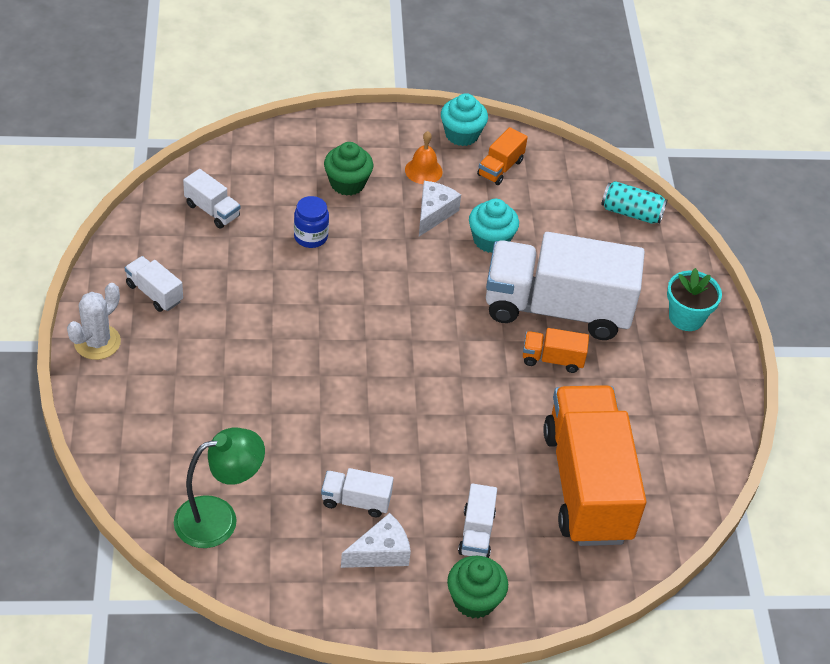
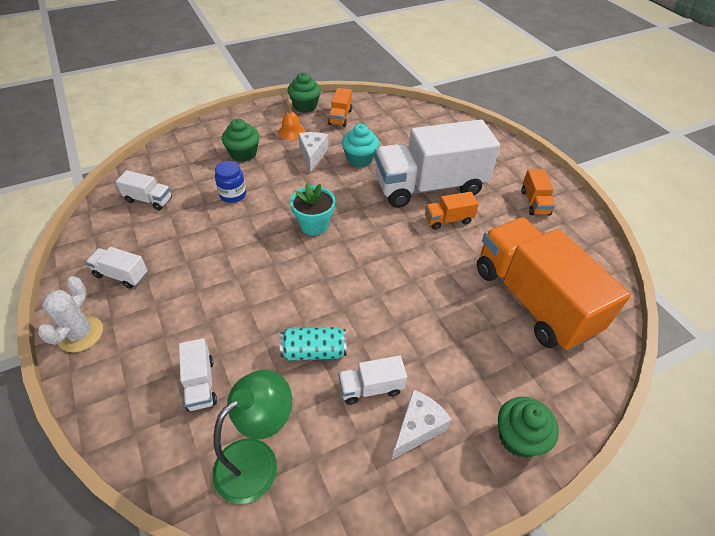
camera: 20 degrees left, 0 degrees up
(461, 134) = (305, 106): turquoise cupcake -> green cupcake
(476, 533) = (481, 374): white truck -> white truck (200, 384)
(631, 213) = (435, 118): turquoise can -> turquoise can (314, 351)
(679, 377) = (534, 202): none -> orange truck
(686, 317) = (511, 166): turquoise flower pot -> turquoise flower pot (314, 225)

